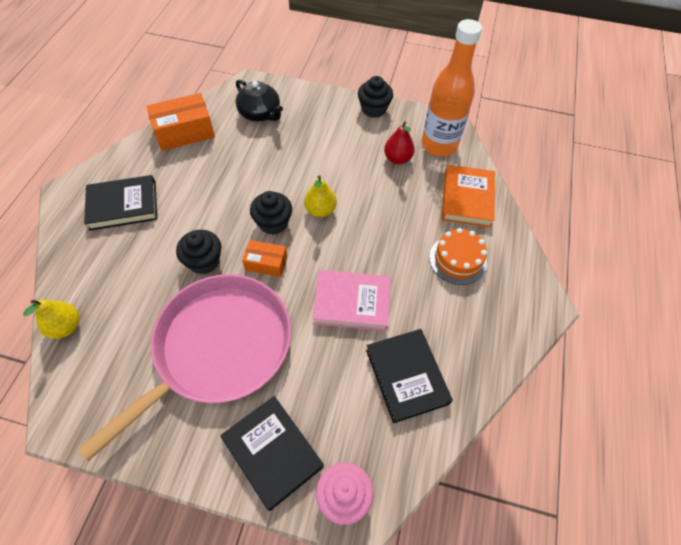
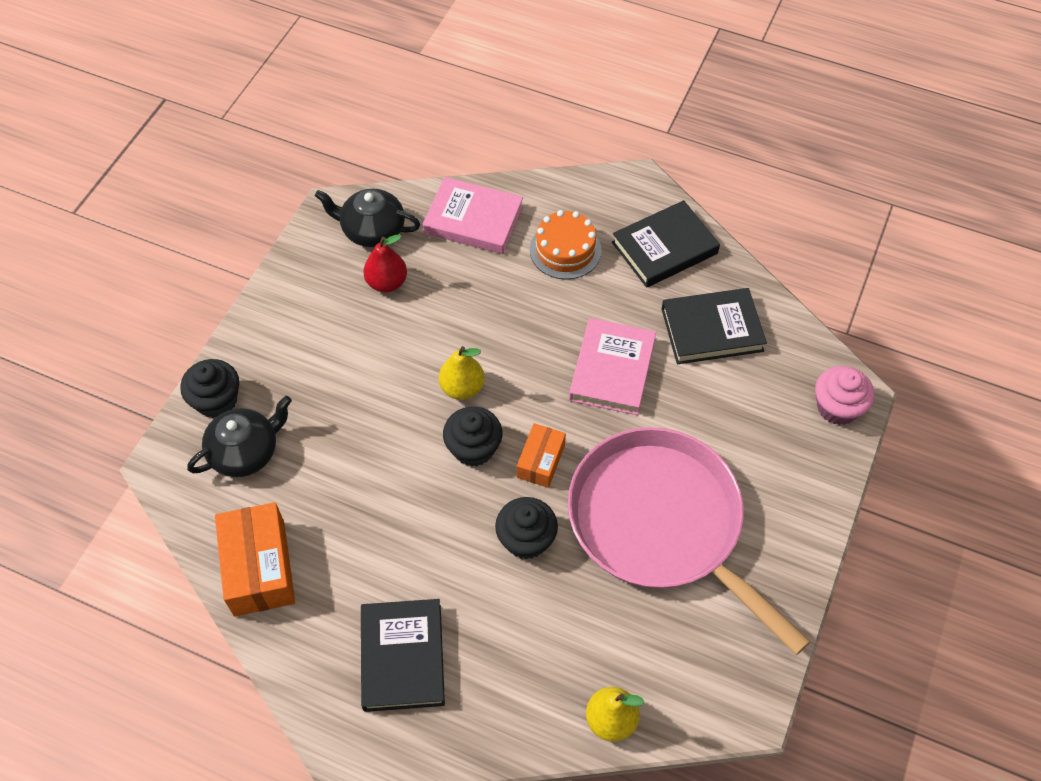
camera: 80 degrees left, 0 degrees up
(272, 452) = (791, 470): black book -> black book (664, 248)
(374, 109) = (279, 295): black cupcake -> black cupcake (216, 400)
(439, 145) = (372, 230): orange bottle -> black teapot
(467, 199) = (473, 219): orange book -> pink book

